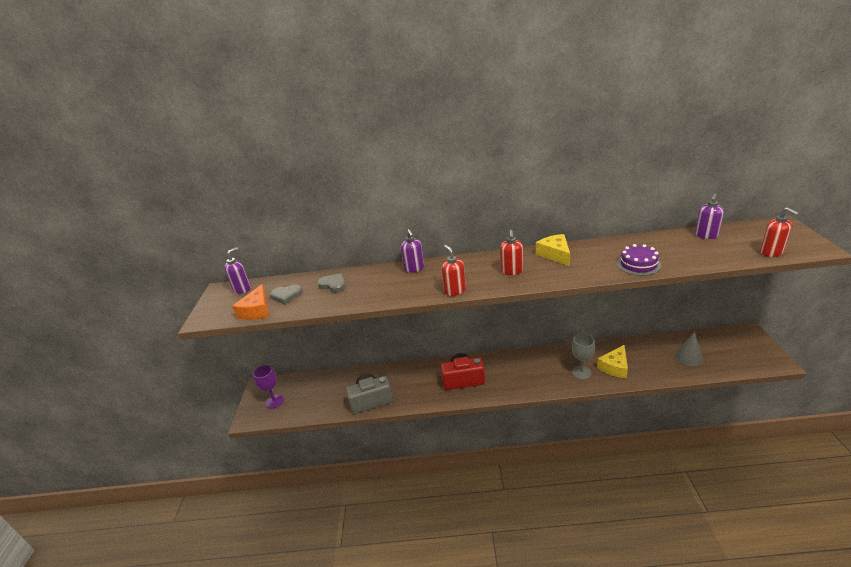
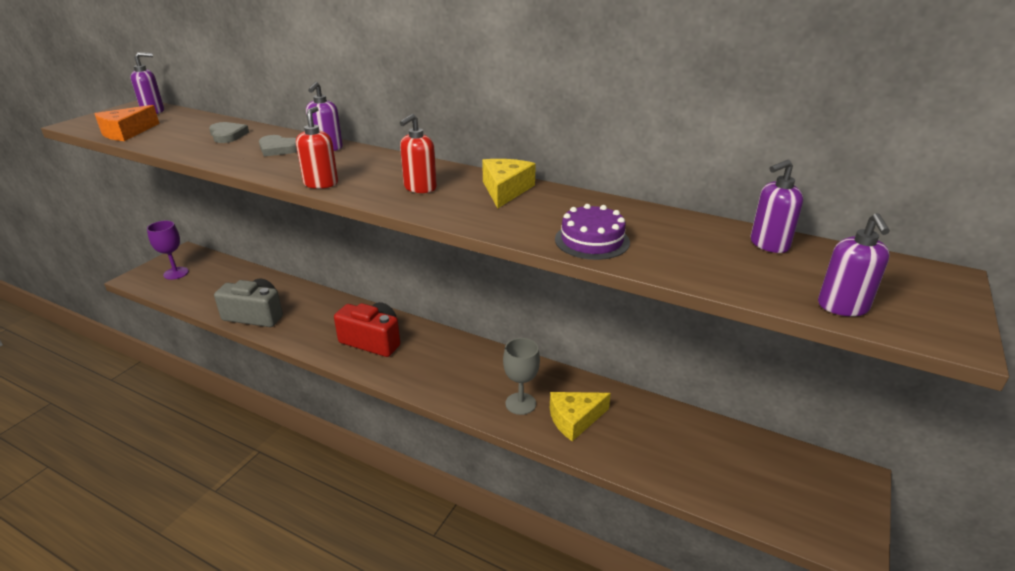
camera: 25 degrees right, 0 degrees up
(286, 295) = (173, 130): grey heart -> grey heart (278, 149)
(688, 357) = (703, 461): grey cone -> none
(771, 252) = (843, 307): red soap dispenser -> purple soap dispenser

